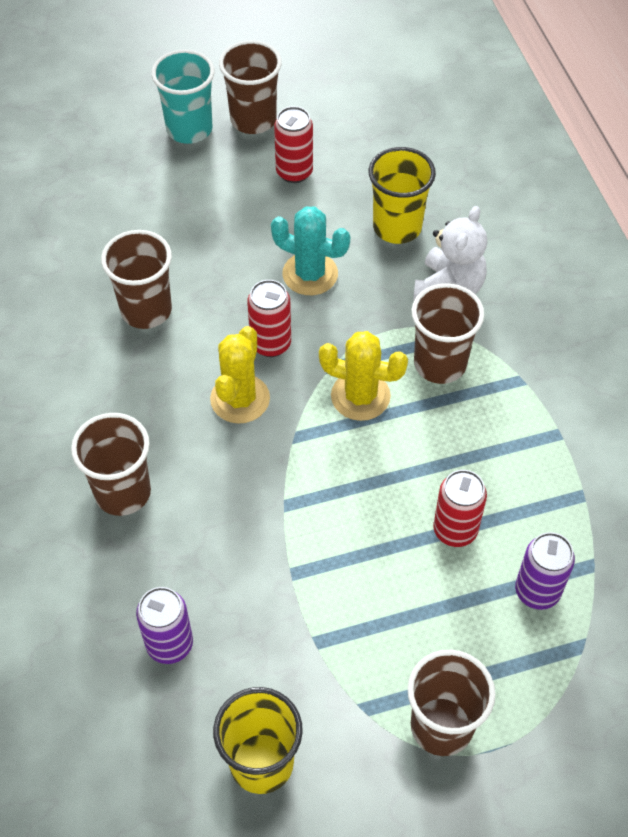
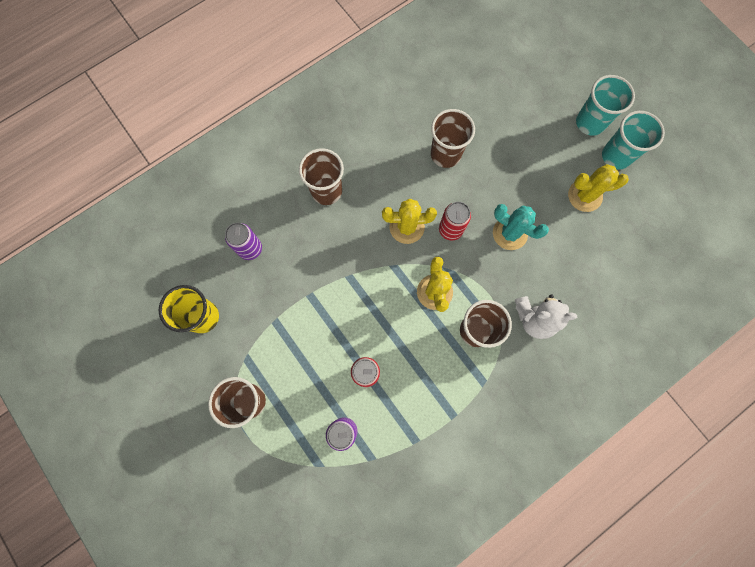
camera: 70 degrees right, 20 degrees up
(253, 120) = (616, 156): brown cup -> turquoise cup
(294, 172) = (585, 196): red can -> yellow cactus
(310, 274) = (510, 233): turquoise cactus -> turquoise cactus turned 60 degrees counterclockwise
(397, 227) = (569, 272): yellow cup -> none

